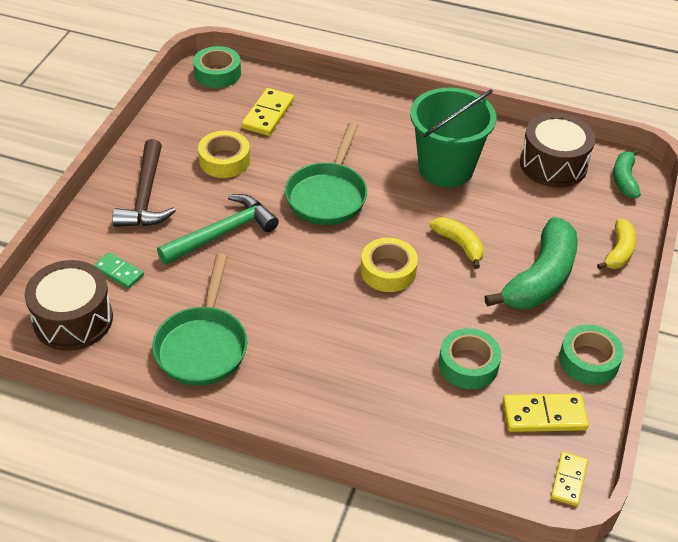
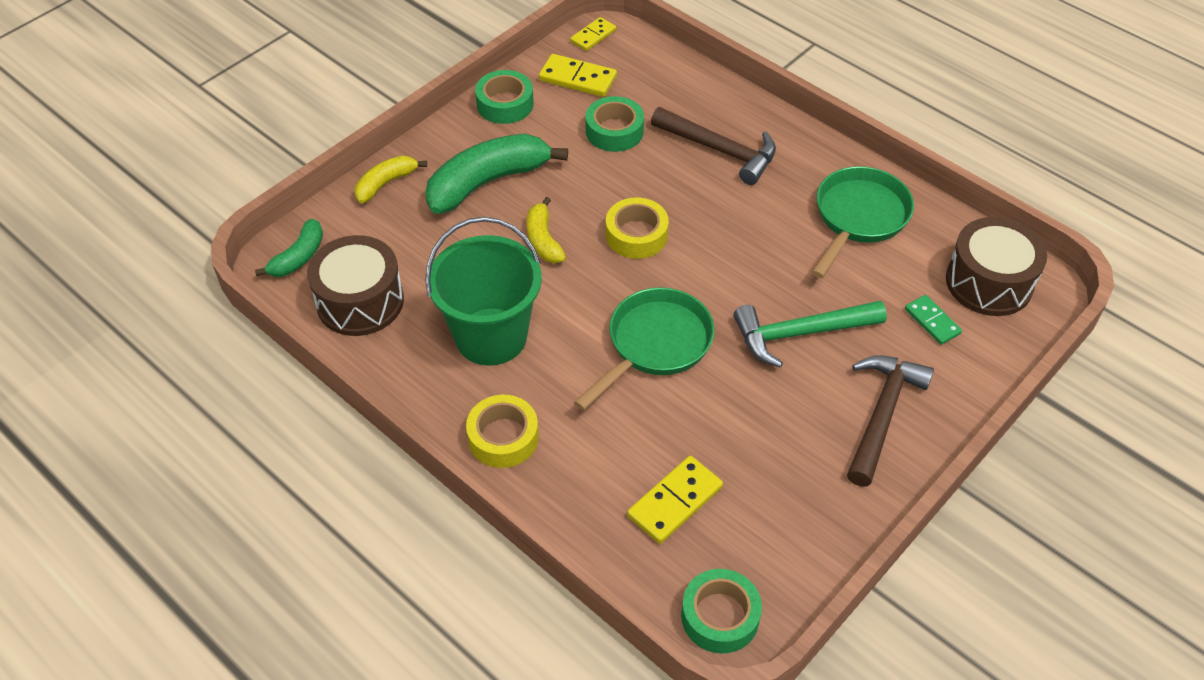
camera: 155 degrees left, 5 degrees up
(224, 160) = (764, 439): yellow tape -> yellow tape (503, 437)
(358, 376) = (720, 150): none -> brown hammer

